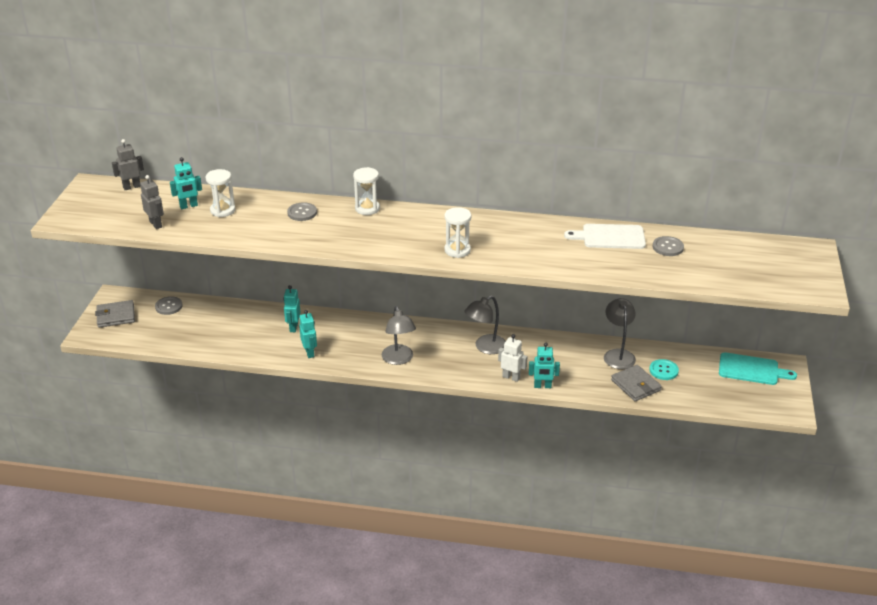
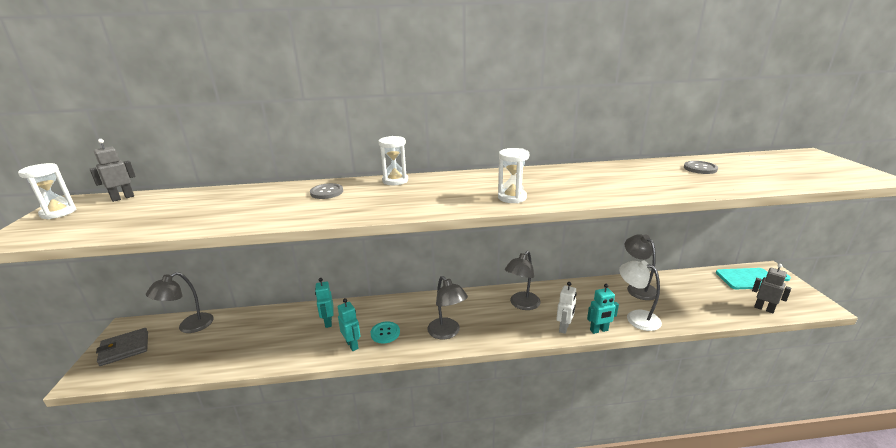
camera: 15 degrees left, 10 degrees down
(156, 224) = (146, 225): grey robot -> grey robot (764, 309)
(169, 306) = (189, 327): grey button -> grey lamp
(189, 206) = (192, 204): turquoise robot -> none
(222, 210) = (234, 202): white hourglass -> white hourglass (58, 213)
(511, 377) = (564, 328): white robot -> white robot turned 105 degrees clockwise
(589, 382) = (636, 317): none -> white lamp
(610, 237) = (642, 169): white cutting board -> none
(636, 385) = (677, 311): grey wallet -> none
(663, 370) = (686, 294): turquoise button -> turquoise button (385, 333)

